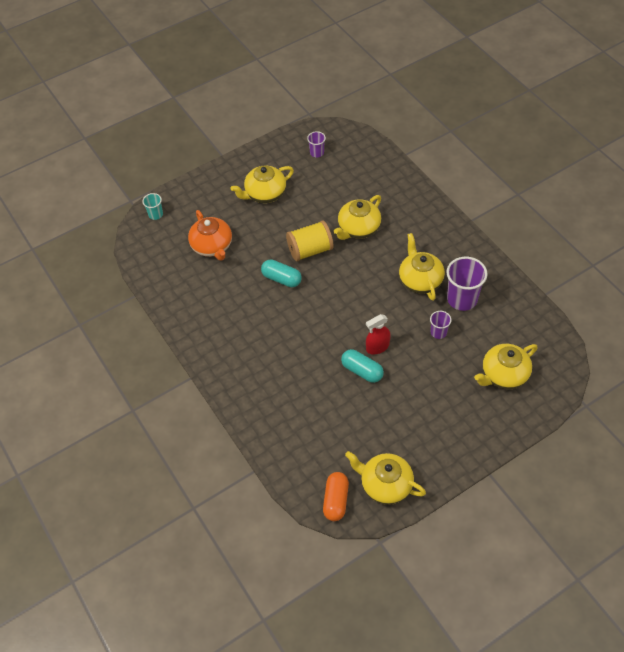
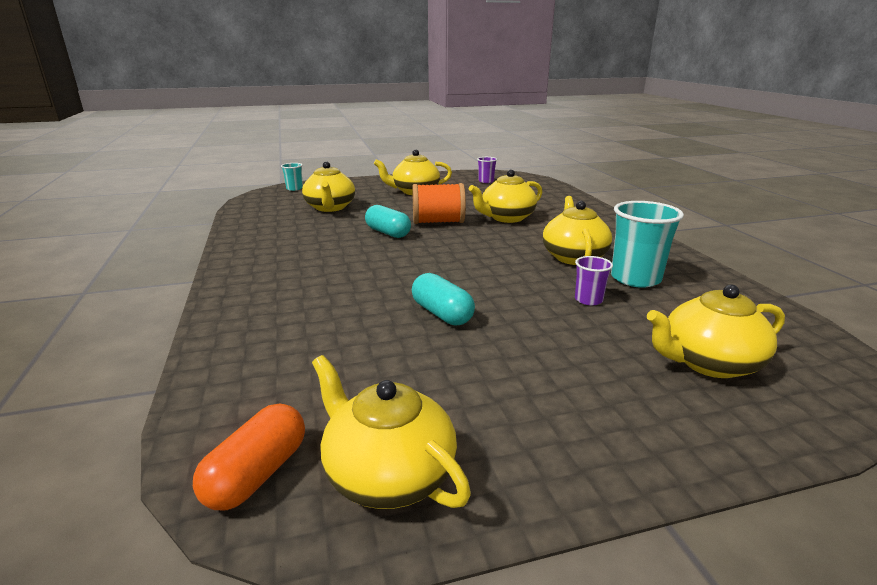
camera: 15 degrees right, 30 degrees down
(212, 246) = (330, 207): orange teapot -> yellow teapot
(310, 250) = (438, 222): yellow spool -> orange spool
(377, 347) = (481, 297): red spray bottle -> none
(462, 299) = (635, 278): purple cup -> turquoise cup

